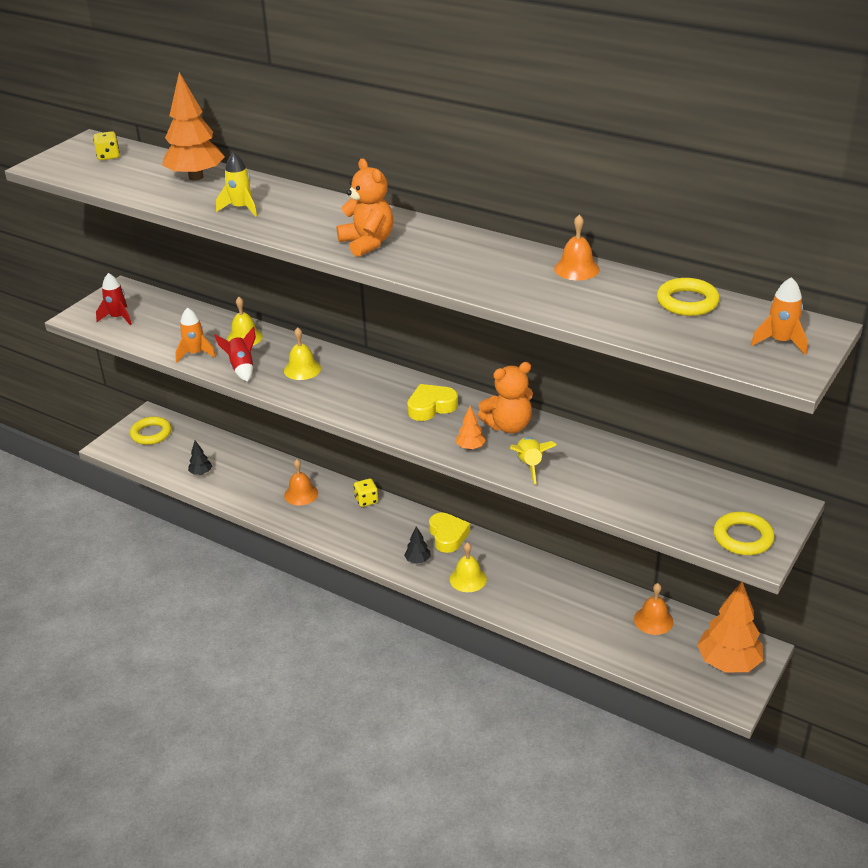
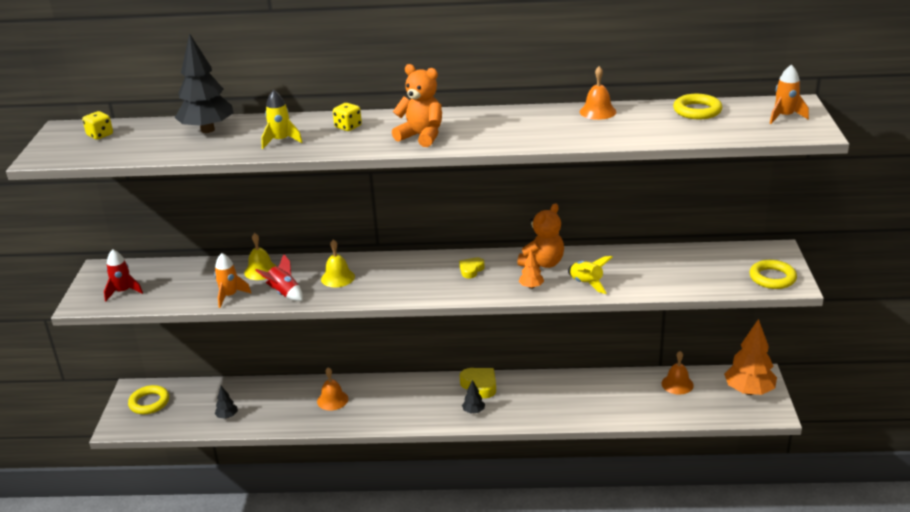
camera: 30 degrees left, 5 degrees down
(196, 177) = (207, 130): orange tree -> black tree
(366, 500) = (391, 384): yellow dice -> yellow dice (348, 127)
(431, 407) = (471, 270): yellow heart -> yellow heart, size x0.64
(468, 579) = (524, 409): yellow bell -> none

